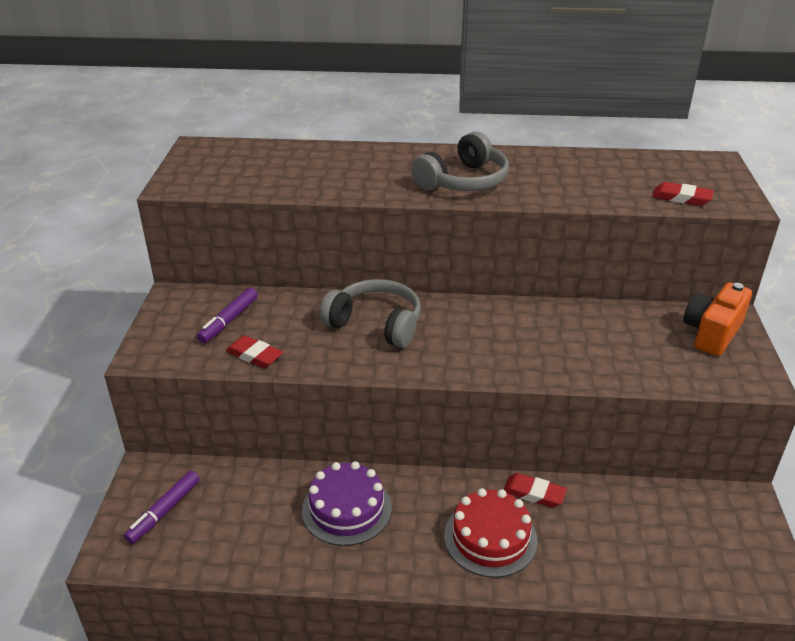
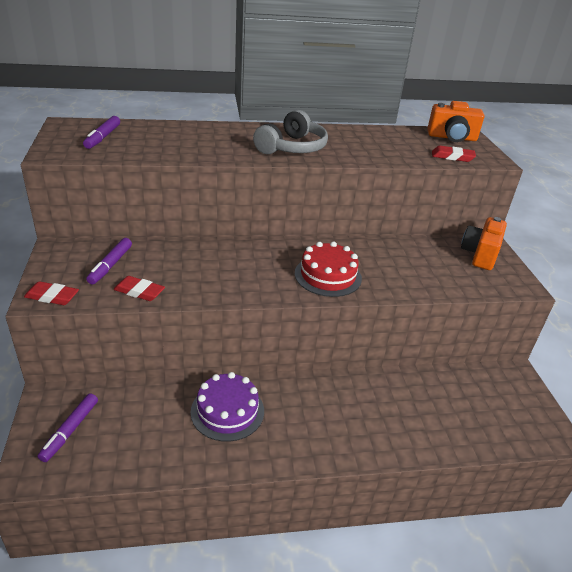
camera: 15 degrees left, 0 degrees up
(235, 165) = (102, 137): none -> purple marker
(376, 324) = (234, 261): grey headphones -> none
(490, 538) = (345, 421): red cake -> red cake (328, 276)
(534, 493) = (368, 383): red eraser -> red eraser (52, 297)
(693, 168) = (452, 138): none -> orange camera

